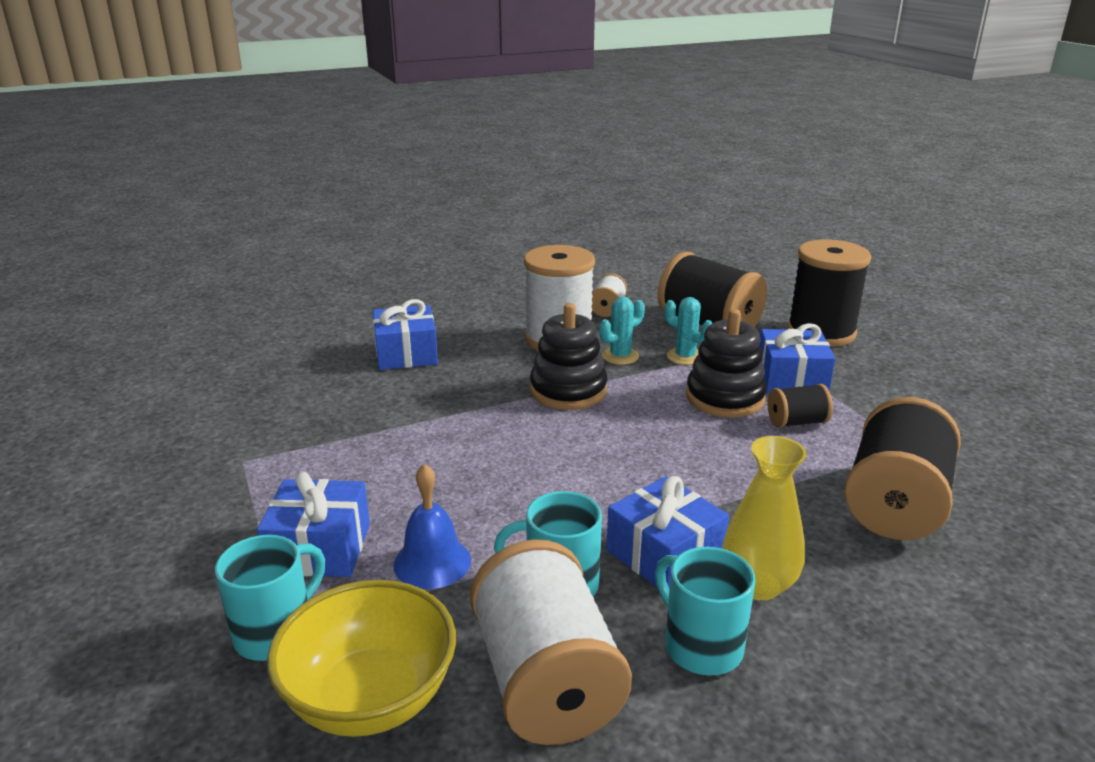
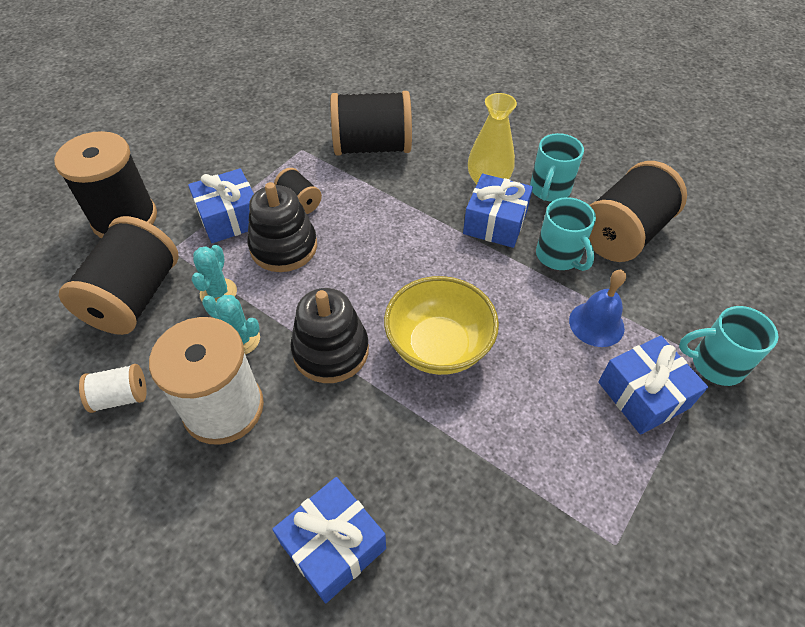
camera: 120 degrees left, 25 degrees up
(370, 698) = (700, 293): yellow bowl -> yellow bowl (438, 346)
(546, 681) = (623, 234): white spool -> black spool

